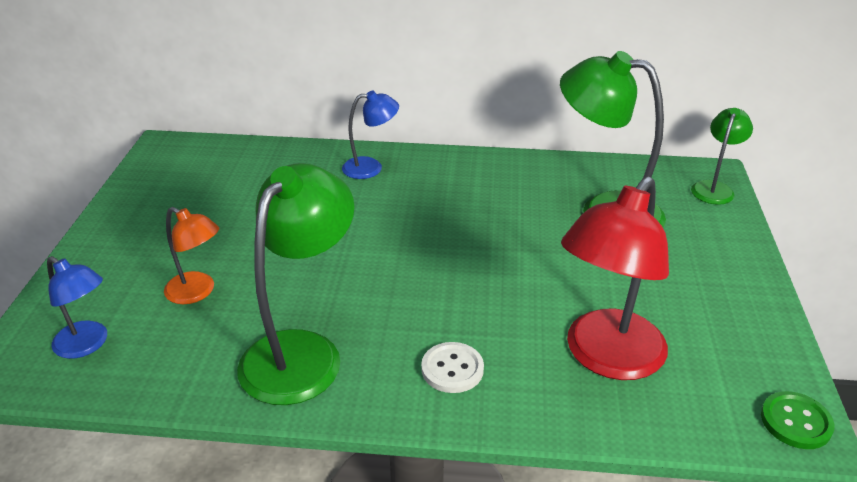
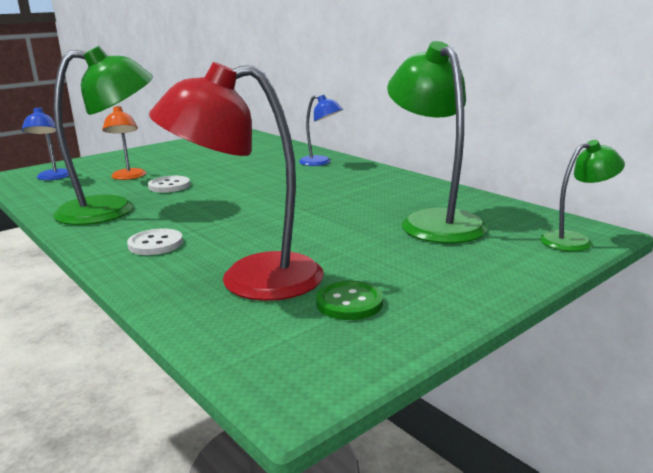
camera: 45 degrees right, 15 degrees down
(283, 282) = (169, 186): none -> white button
(796, 422) = (301, 382): green button -> green button (349, 302)

